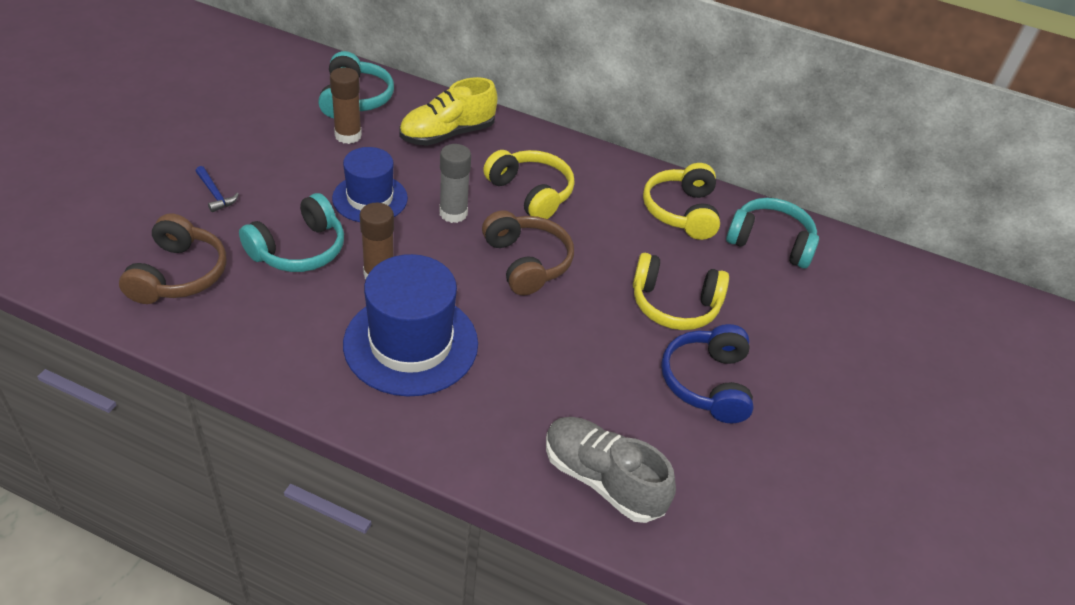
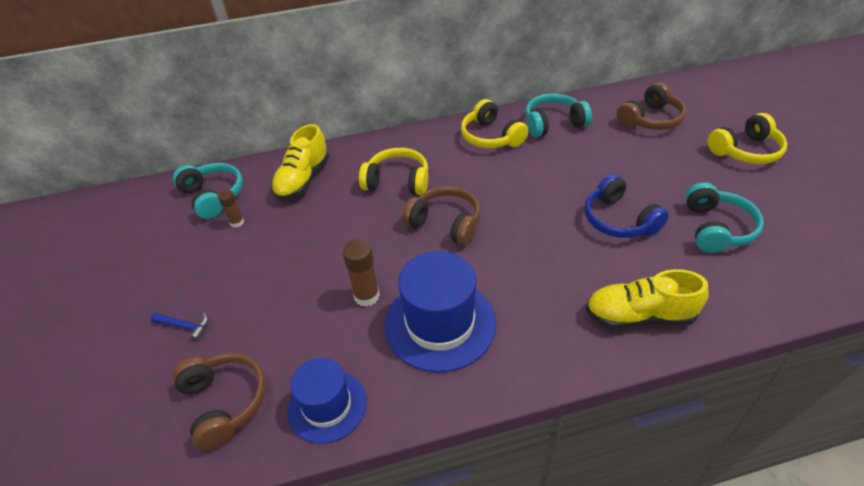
camera: 30 degrees left, 0 degrees up
(299, 249) = (293, 319): turquoise headphones -> turquoise headphones (716, 228)
(348, 135) = (237, 222): brown glue stick -> brown glue stick, size x0.63
(370, 198) = (301, 252): blue hat -> blue hat (327, 406)
(453, 213) = (366, 225): grey glue stick -> none
(602, 479) = (639, 316): grey shoe -> yellow shoe
(674, 305) = (551, 190): yellow headphones -> yellow headphones (745, 151)
(896, 312) = (650, 119): none -> brown headphones

